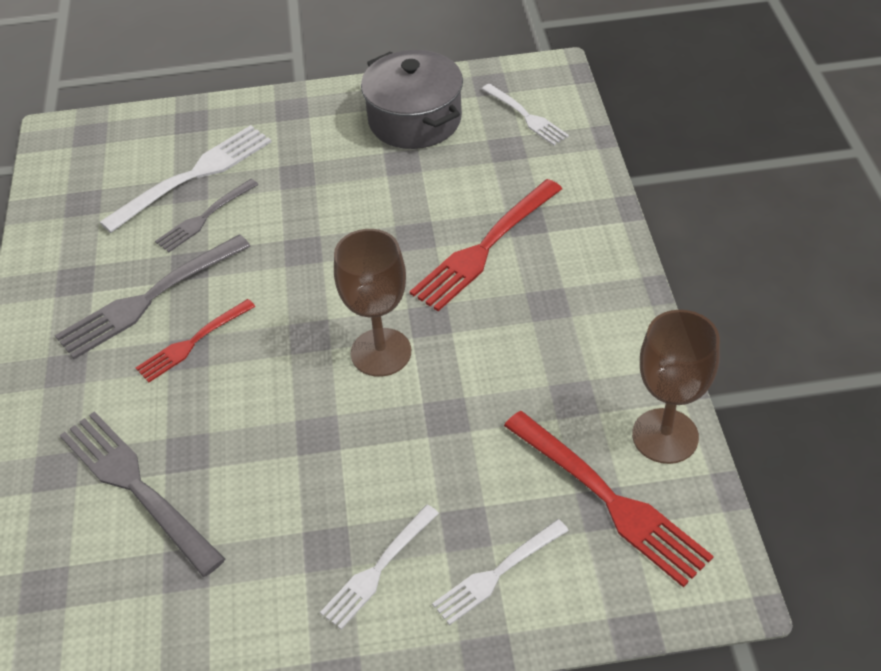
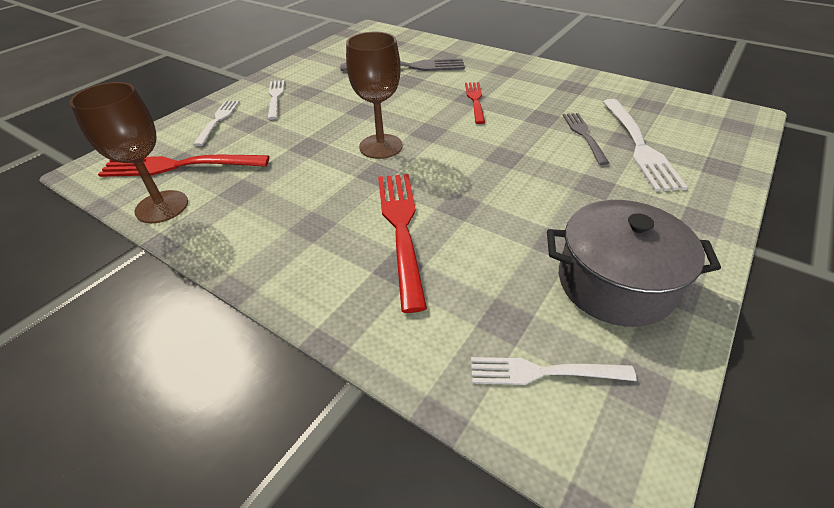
camera: 130 degrees right, 5 degrees down
(149, 298) = (527, 99): grey fork -> none

